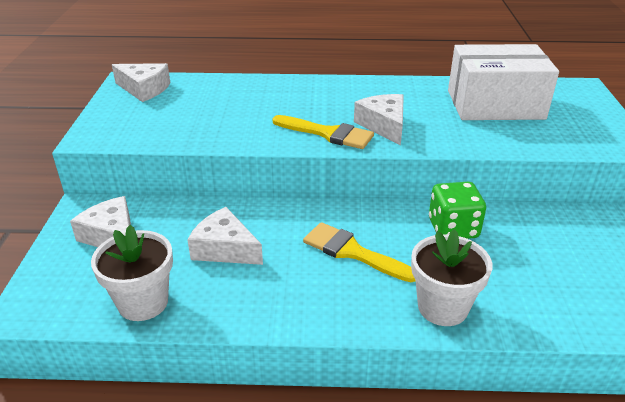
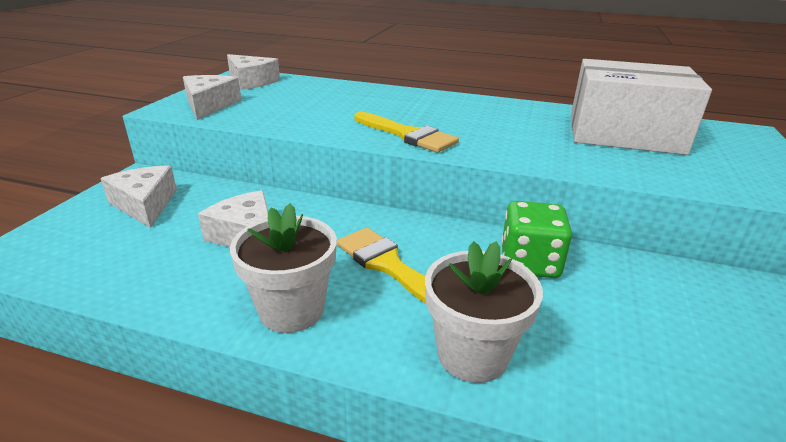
camera: 15 degrees right, 5 degrees down
(143, 302) = (121, 273): white flower pot -> white flower pot (292, 310)
(384, 125) = (476, 136): white cheese -> white cheese (209, 105)

